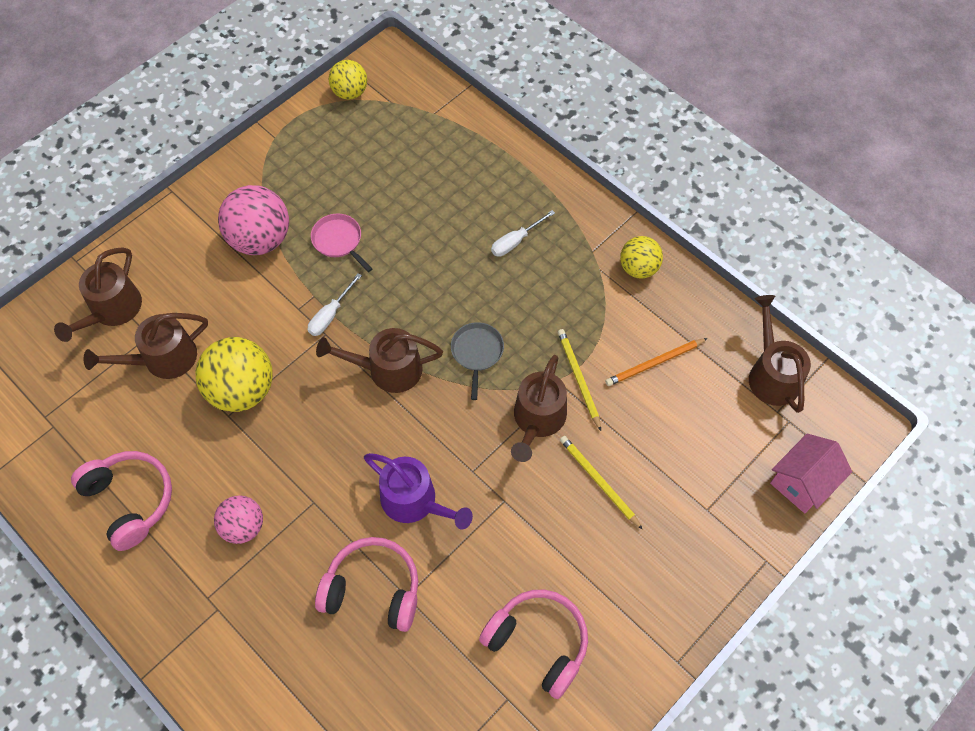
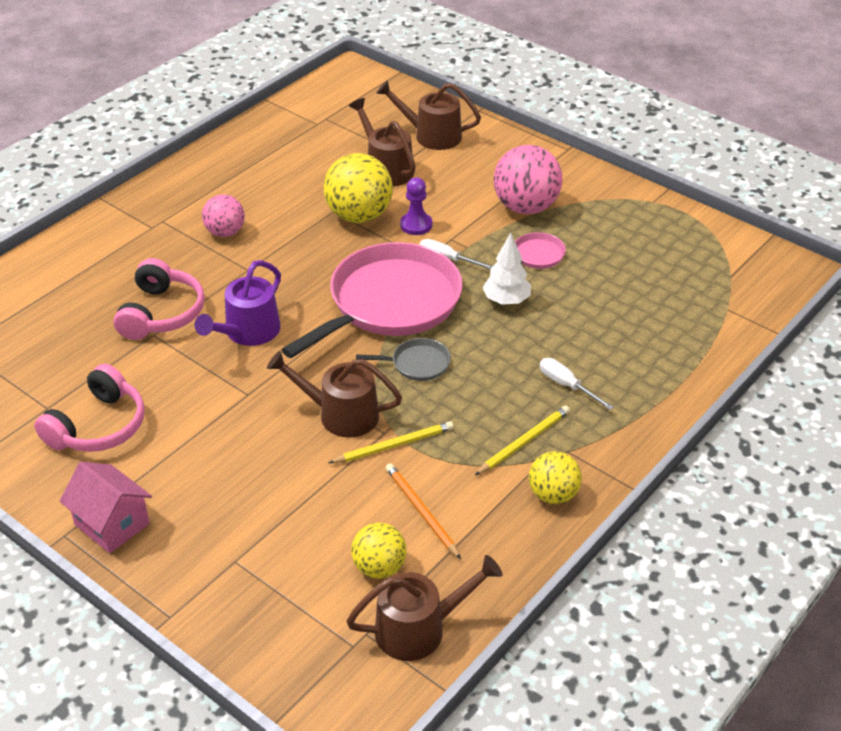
camera: 85 degrees right, 20 degrees down
(130, 500) = (250, 170): pink headphones -> none
(269, 338) = (416, 225): none -> purple pawn
(350, 92) = (732, 245): yellow ball -> yellow ball (379, 567)
(388, 369) = (390, 303): brown watering can -> pink pan
(399, 272) = (506, 300): none -> white tree
(598, 481) = (269, 466): yellow pencil -> yellow pencil (524, 442)
(802, 482) = (269, 656): pink house -> pink house (112, 524)

